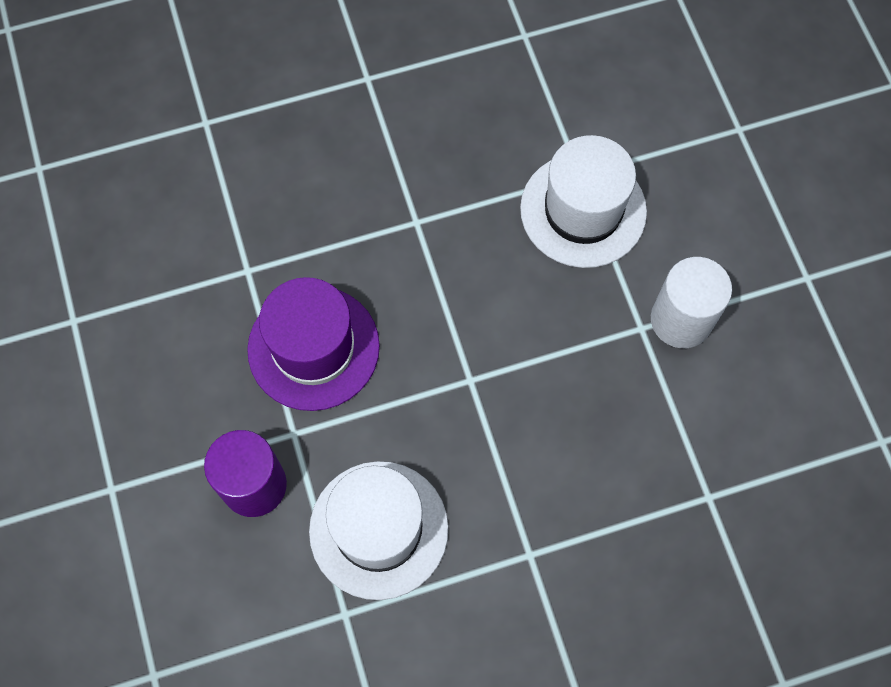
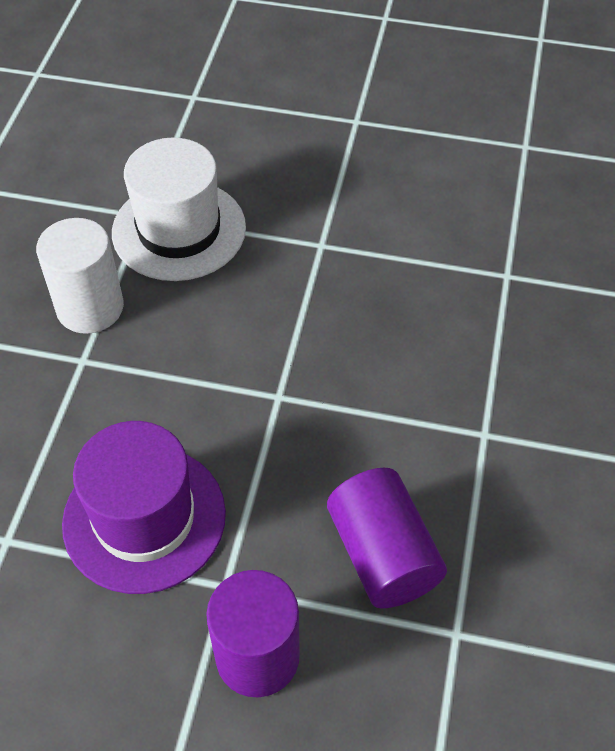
camera: 60 degrees left, 15 degrees down
(379, 529) = (383, 554): white hat -> purple cylinder
(681, 320) = (334, 215): white cylinder -> white cylinder (90, 307)

